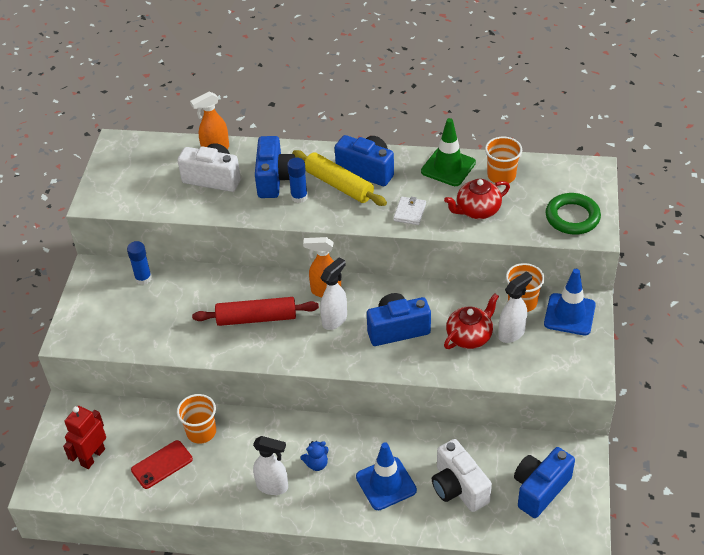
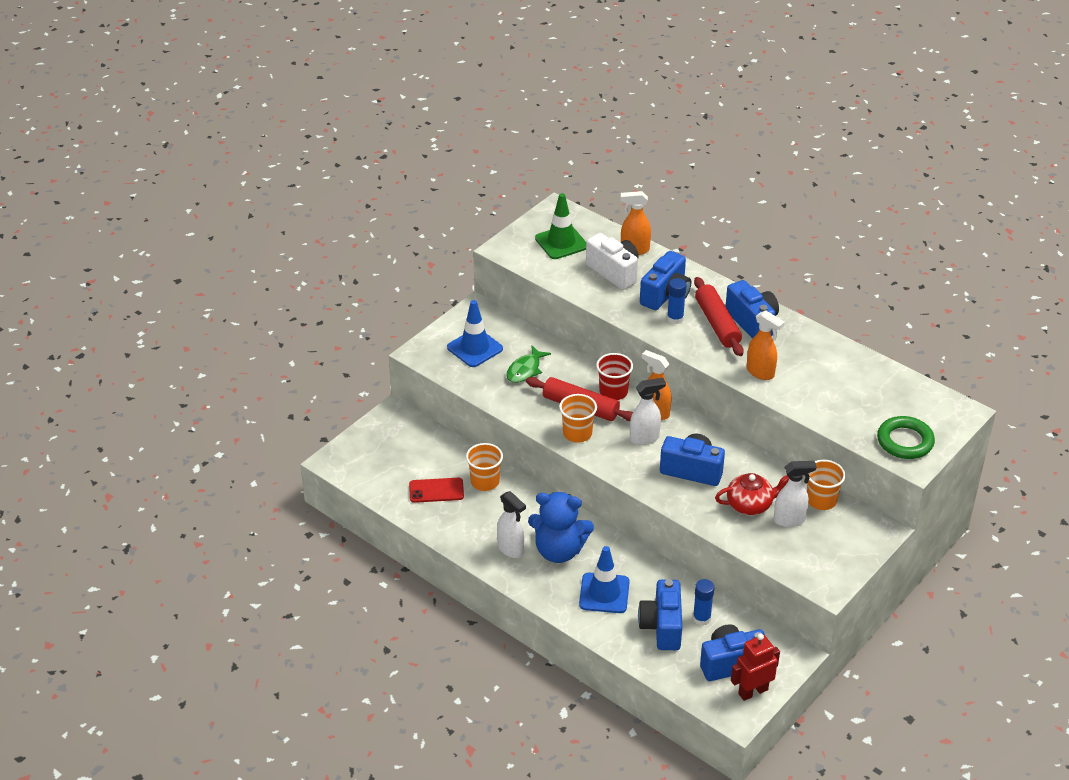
camera: 30 degrees right, 5 degrees down
(92, 457) = (387, 459): red robot -> red robot (753, 691)
(143, 278) = (512, 334): blue glue stick -> blue glue stick (701, 618)
(180, 307) = (525, 370): none -> green fish
(275, 290) = (613, 392): none -> red cup
(316, 464) = (559, 551): blue teddy bear -> blue teddy bear, size x2.29
(339, 185) = (717, 324): yellow rolling pin -> red rolling pin
(410, 212) = (760, 373): white wallet -> orange spray bottle
(448, 167) = (827, 351): green traffic cone -> green traffic cone (561, 242)
(458, 488) = (662, 626): white camera -> blue camera
(477, 210) = (822, 398): red teapot -> none
(501, 175) = (870, 379): orange cup -> orange cup (577, 433)
(569, 314) = (855, 530): blue traffic cone -> blue traffic cone (475, 348)

